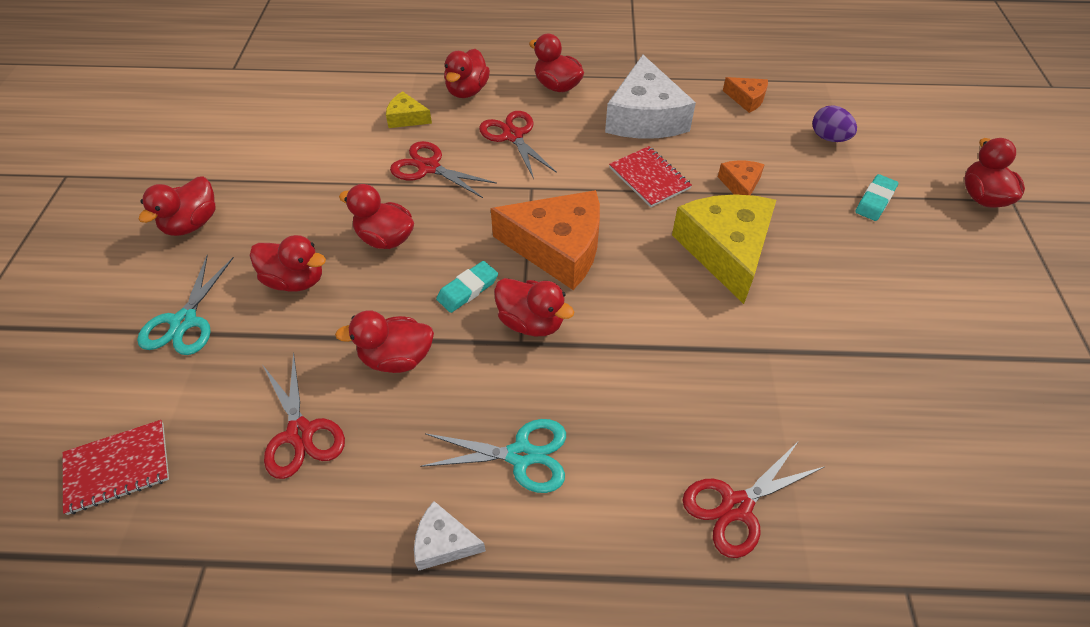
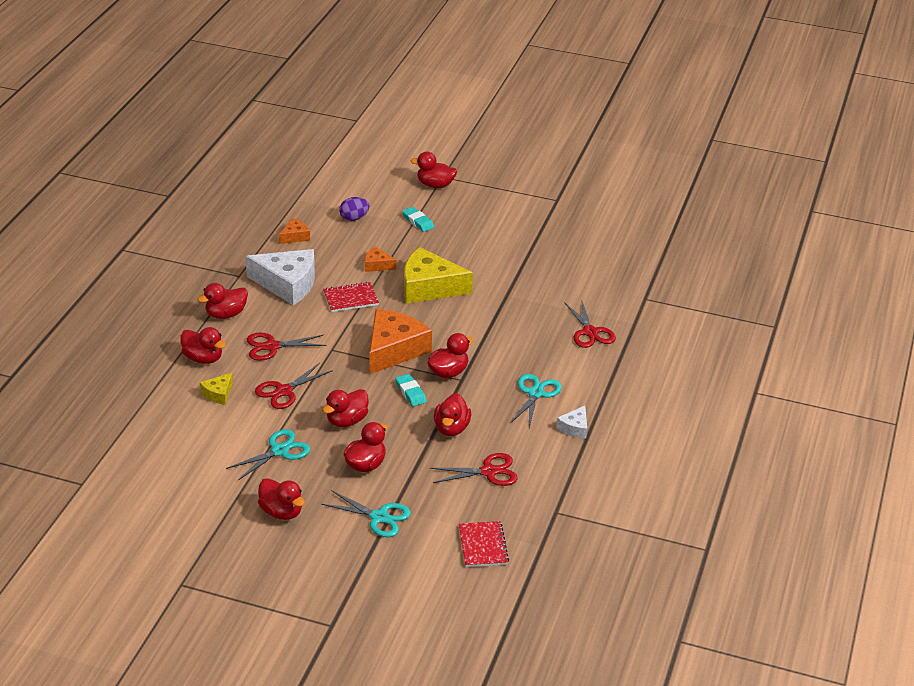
camera: 75 degrees left, 15 degrees down
(310, 193) = (279, 451): none -> turquoise scissors

